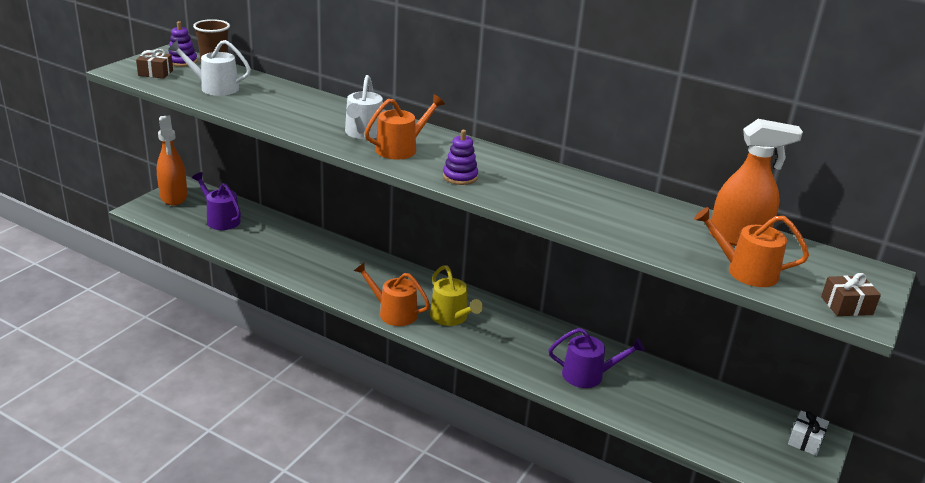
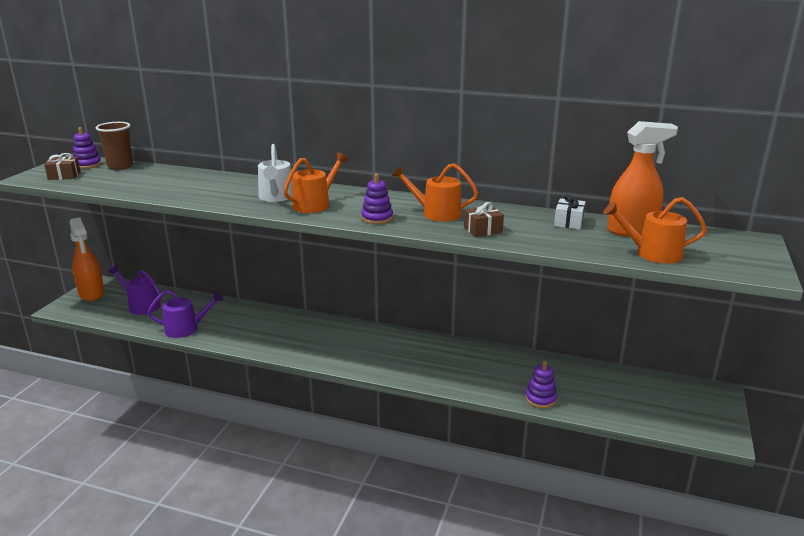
camera: 10 degrees left, 5 degrees down
(215, 88) = (125, 180): white watering can -> none
(393, 313) = (325, 357): orange watering can -> orange watering can (436, 213)
(451, 317) = (377, 352): yellow watering can -> none
(588, 375) = (512, 379): purple watering can -> purple watering can (186, 328)
(611, 403) = (540, 399): none -> purple stacking toy
(805, 440) = (709, 399): white gift -> white gift (568, 222)
(846, 306) = (747, 266): brown gift -> brown gift (483, 230)

